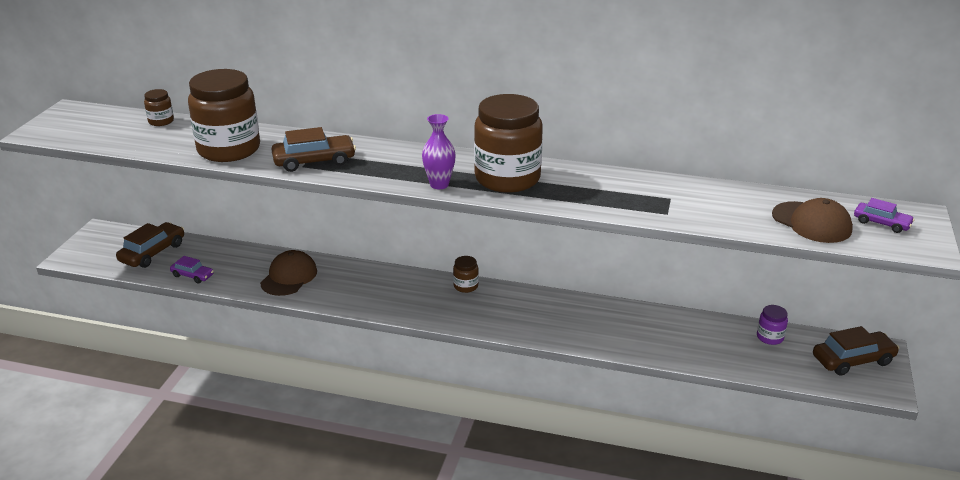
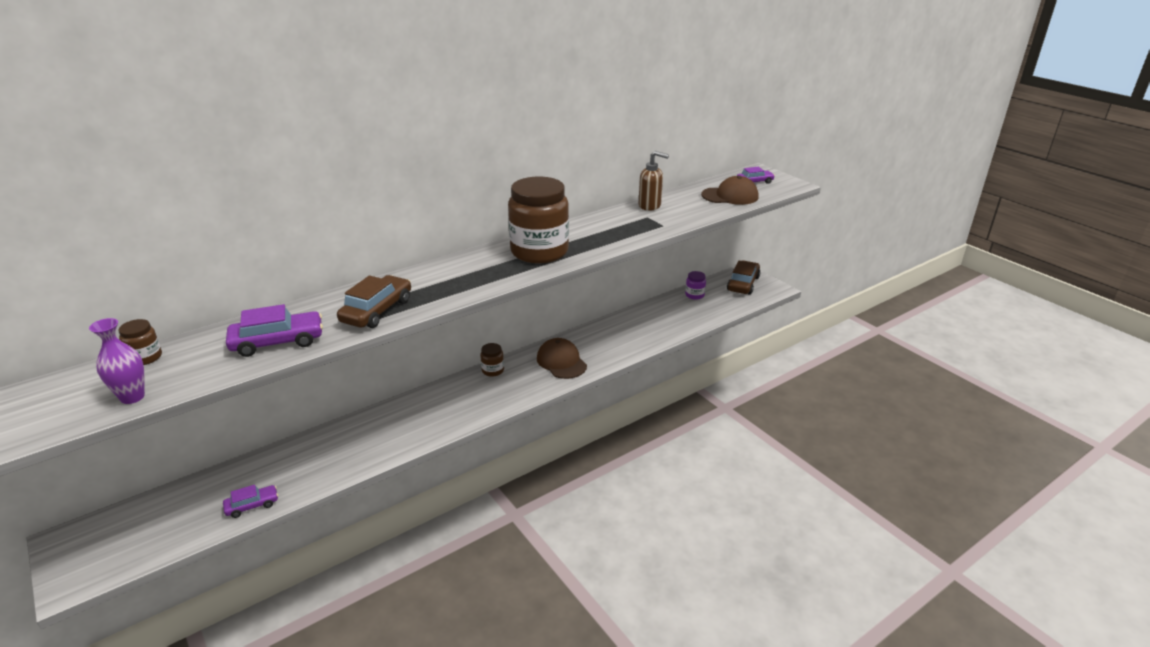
camera: 50 degrees left, 0 degrees up
(153, 252) = (170, 516): brown car -> none
(229, 149) = (277, 342): brown jar -> purple car
(289, 277) = (348, 448): brown cap -> brown cap (561, 362)
(439, 184) = (505, 277): purple vase -> purple vase (132, 397)
(697, 189) = (650, 206): none -> brown soap dispenser

